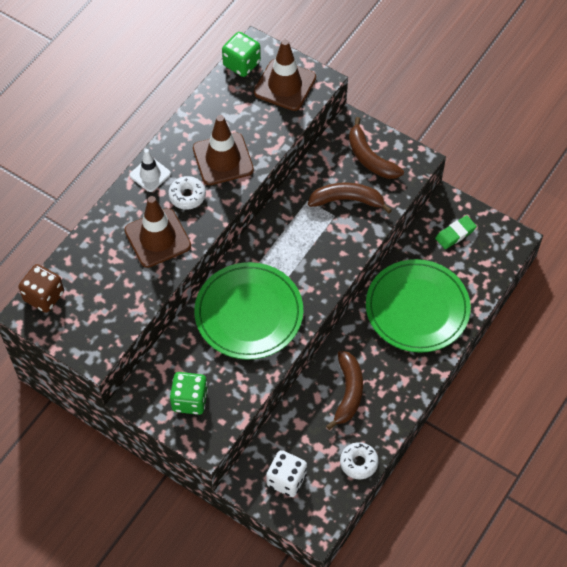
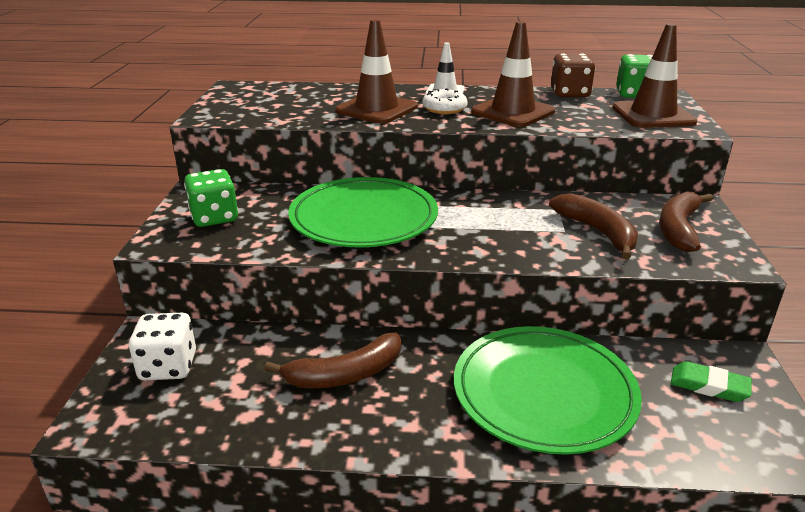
camera: 60 degrees right, 30 degrees down
(44, 296) = (258, 87): brown dice -> brown dice (570, 93)
(358, 463) = (230, 428): white donut -> none

